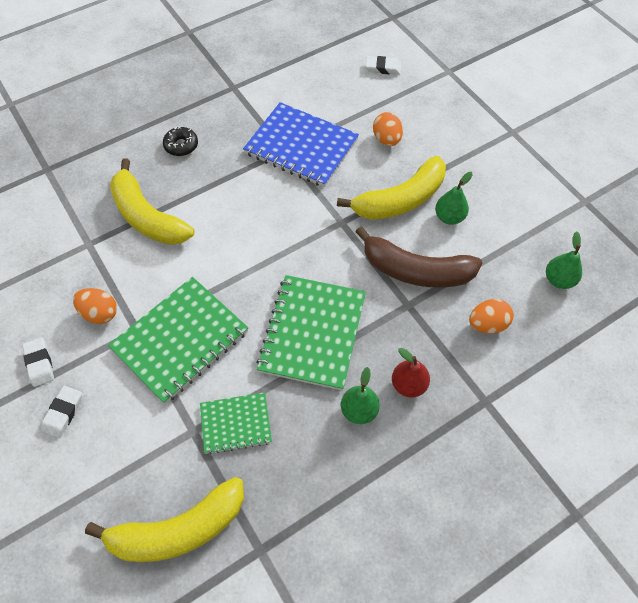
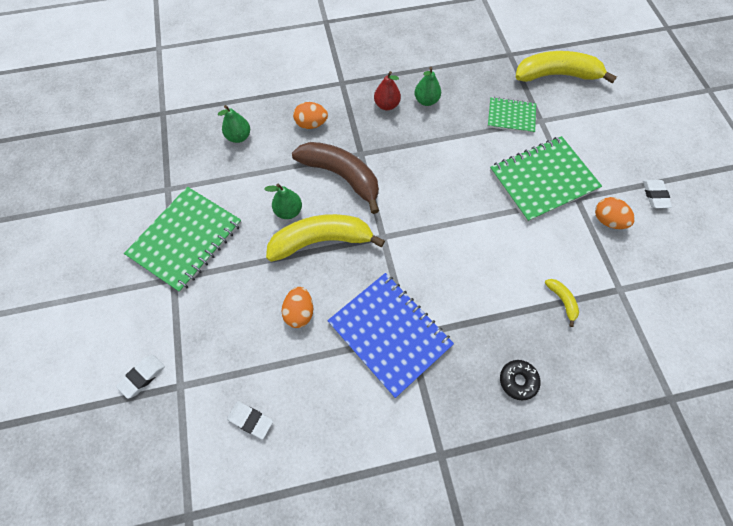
camera: 160 degrees left, 5 degrees up
(63, 413) = (633, 156): white eraser -> white eraser (142, 377)
(147, 216) = (562, 301): yellow banana -> yellow banana, size x0.43
(312, 333) = (440, 155): green notebook -> green notebook (186, 239)

